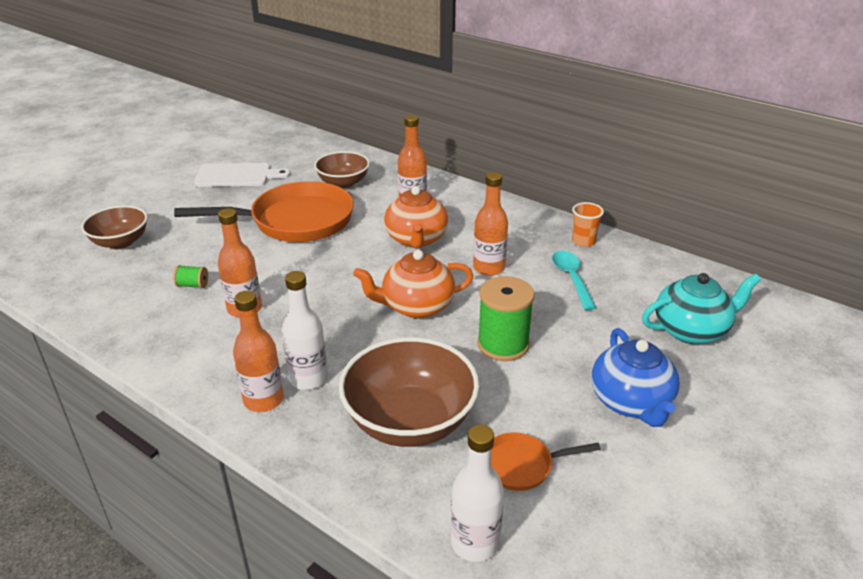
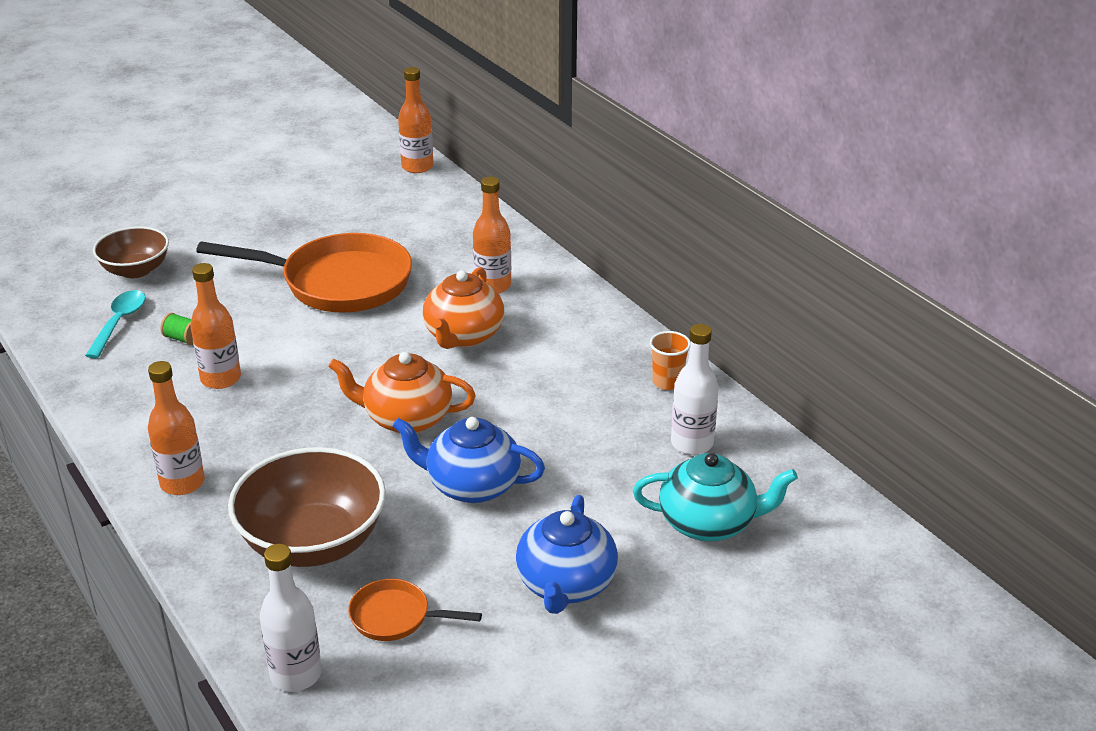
camera: 20 degrees right, 0 degrees up
(237, 176) = (307, 208): white cutting board -> none
(308, 378) = (240, 471): white bottle -> white bottle (692, 443)
(343, 183) = (426, 242): brown bowl -> none
(489, 268) = (523, 391): orange bottle -> orange bottle (417, 167)
(503, 344) = (471, 485): green spool -> blue teapot
(571, 278) = (613, 426): turquoise spoon -> turquoise spoon (119, 323)

